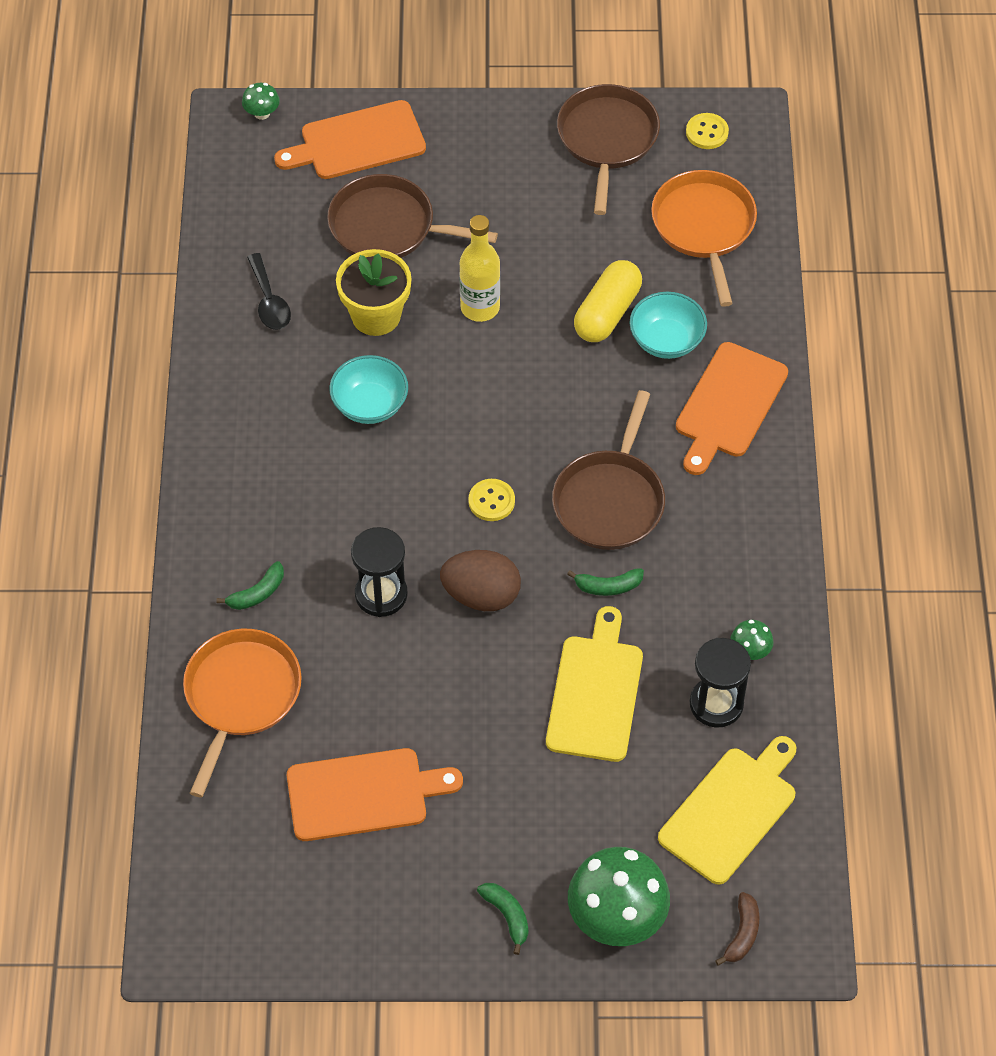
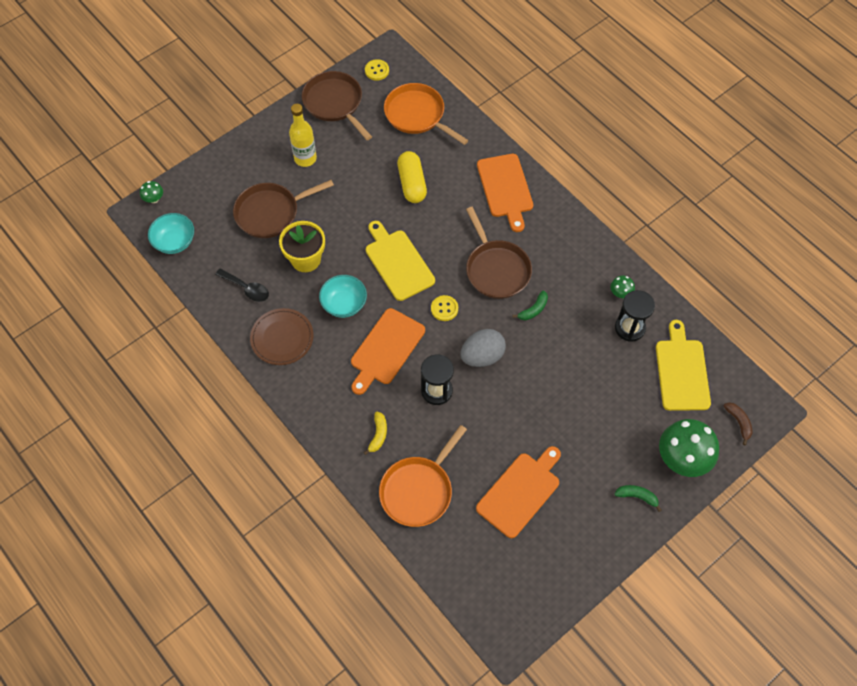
camera: 40 degrees left, 5 degrees up
(241, 695) = (418, 490): orange pan -> orange pan turned 120 degrees counterclockwise
(254, 392) = (282, 338): none -> brown plate
(257, 593) = (378, 435): green banana -> yellow banana
(357, 142) = (216, 182): orange cutting board -> orange cutting board (386, 349)
(480, 307) = (351, 221): yellow bottle -> yellow bottle (305, 158)
(481, 595) = (482, 356): brown egg -> grey egg
(595, 692) = (575, 362): yellow cutting board -> yellow cutting board (398, 262)
(666, 340) = (450, 178): turquoise bowl -> turquoise bowl (174, 242)

